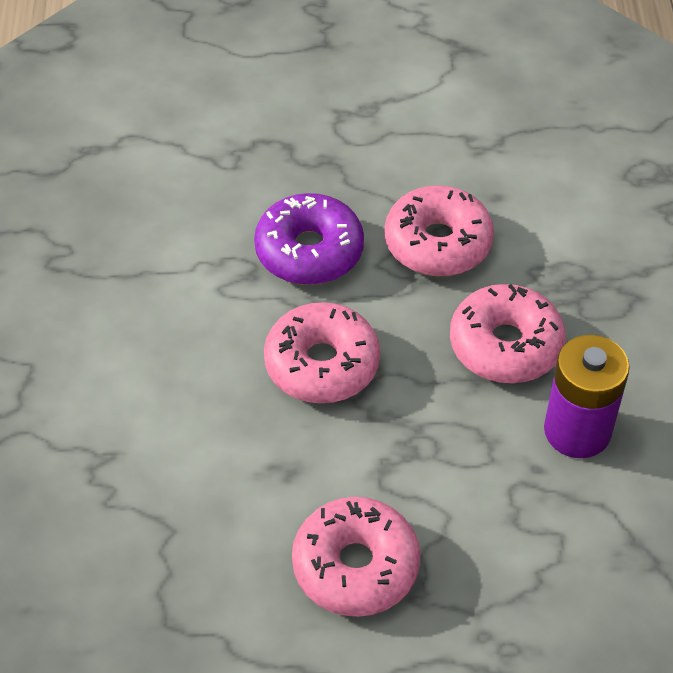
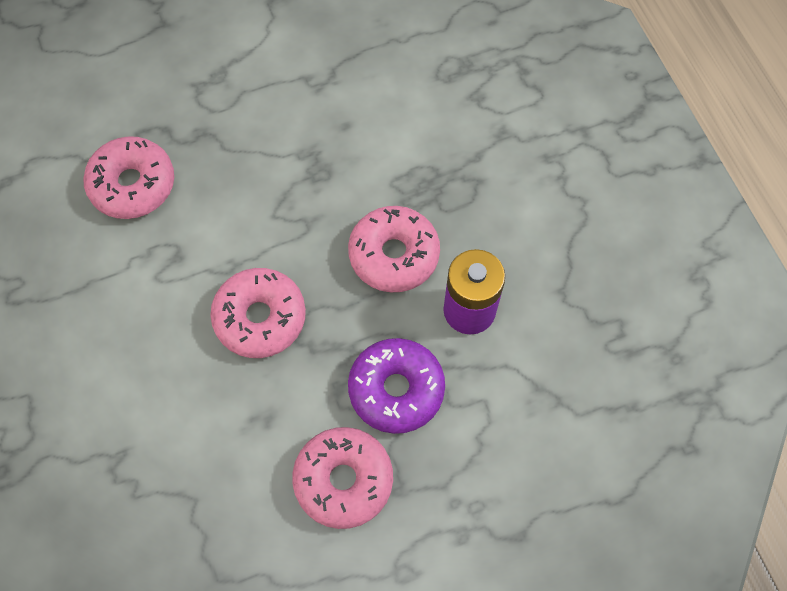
camera: 20 degrees left, 15 degrees up
(309, 251) = (216, 220): purple donut -> purple donut (396, 389)
(438, 243) = (314, 181): pink donut -> pink donut (132, 185)

